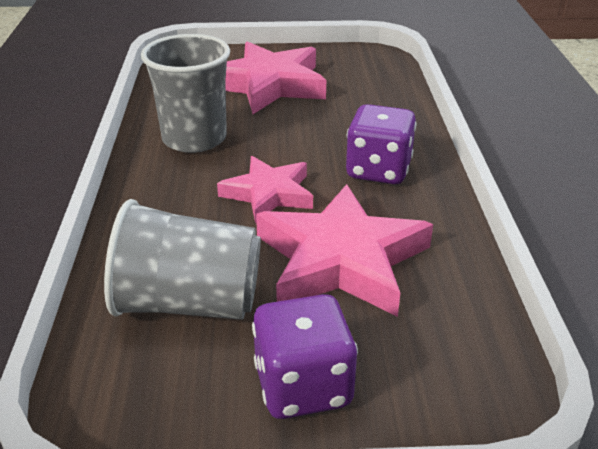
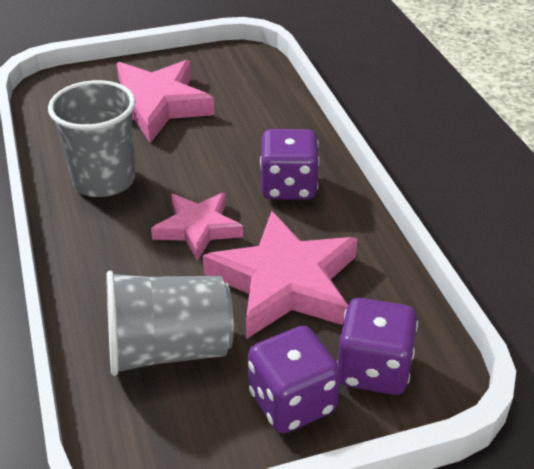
camera: 15 degrees left, 5 degrees up
(413, 369) = (373, 369): none -> purple dice

